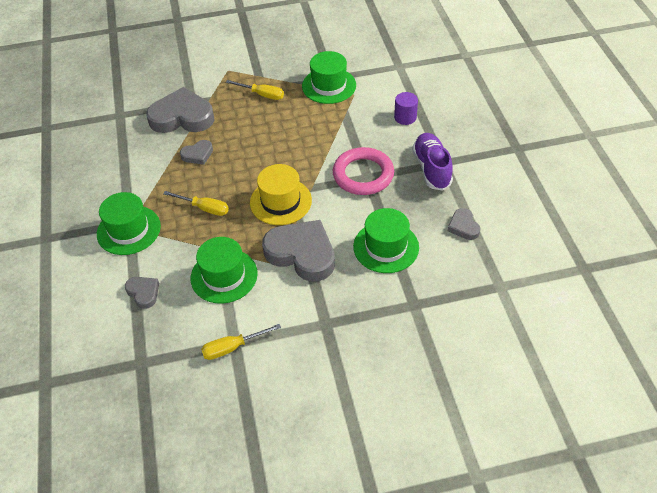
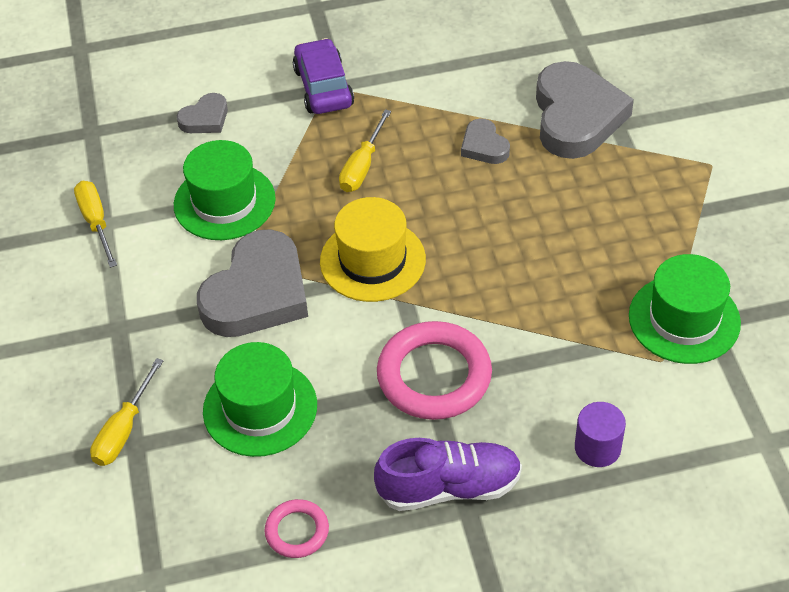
camera: 90 degrees right, 0 degrees up
(128, 230) = (323, 87): green hat -> purple car
(262, 95) = (646, 218): yellow screwdriver -> yellow screwdriver (124, 430)
(463, 226) = (297, 531): grey heart -> pink ring

